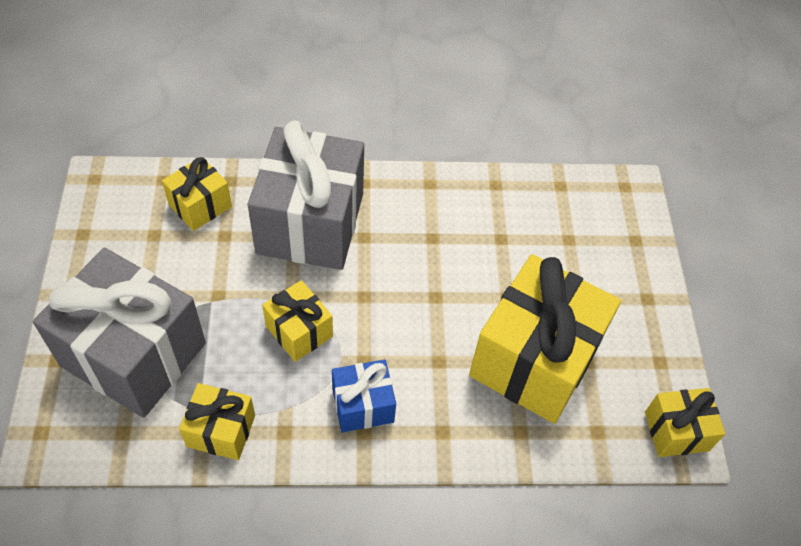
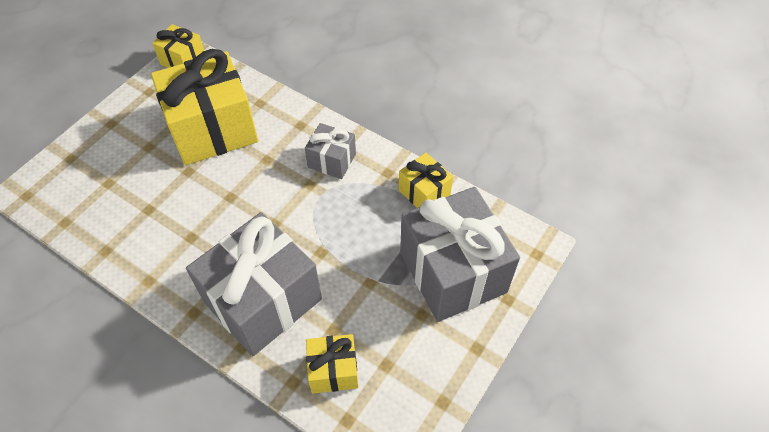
camera: 140 degrees left, 0 degrees up
(299, 331) = (334, 224): yellow gift -> none
(363, 405) = (332, 161): blue gift -> grey gift

